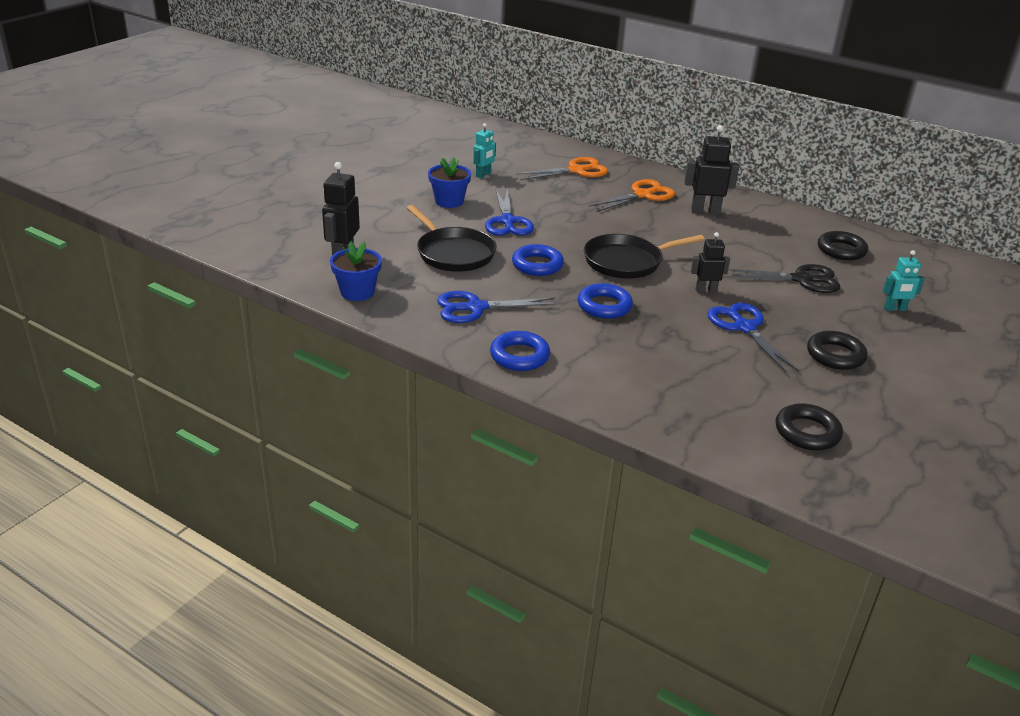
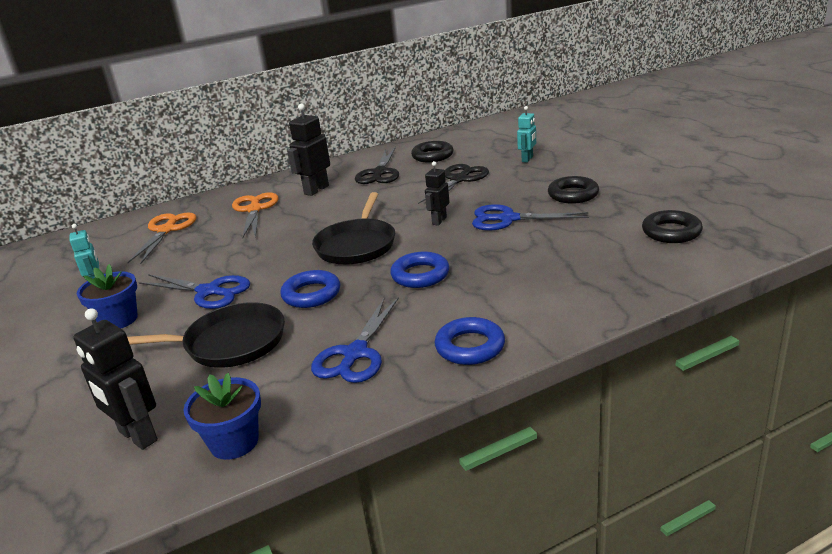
camera: 55 degrees left, 5 degrees down
(771, 232) = (379, 173): none -> black scissors

